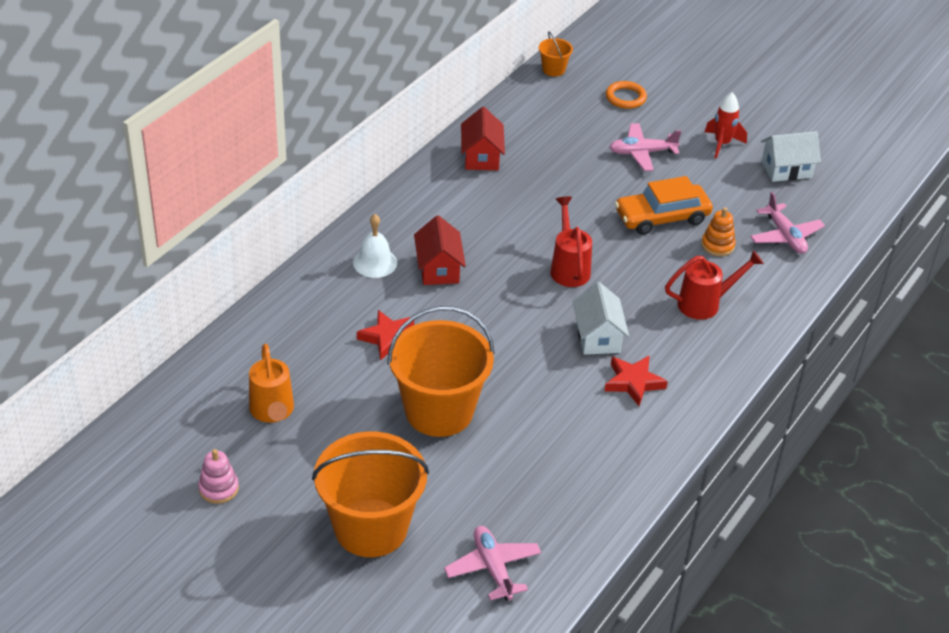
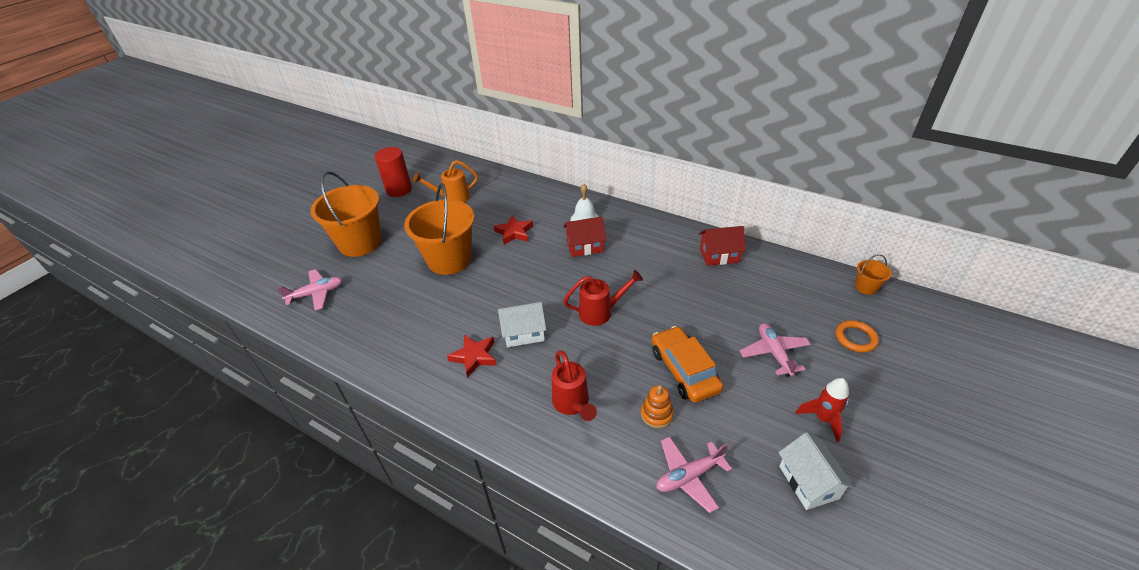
camera: 90 degrees right, 0 degrees up
(218, 488) = (399, 190): pink stacking toy -> red cylinder

